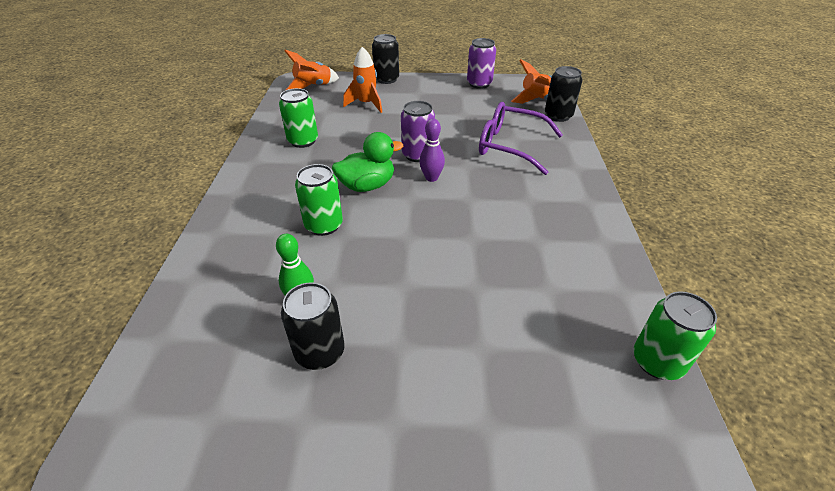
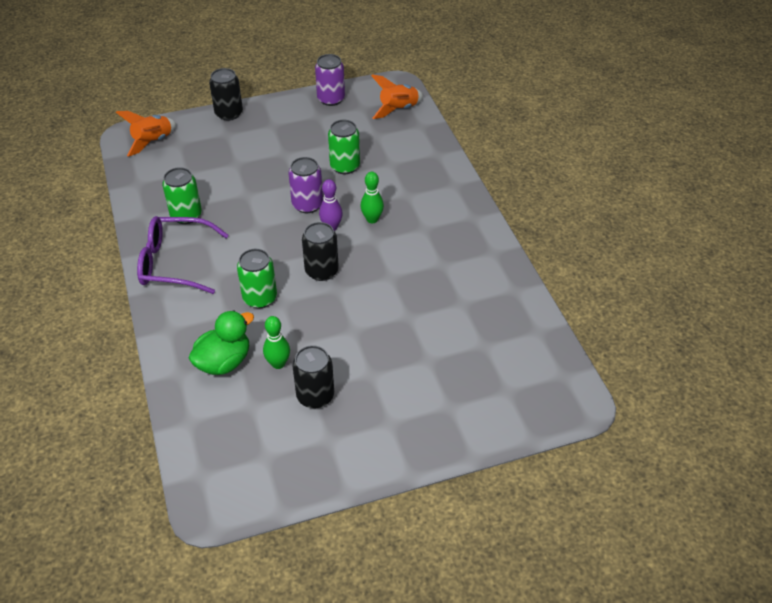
camera: 20 degrees left, 5 degrees up
(366, 104) = (225, 153): orange rocket -> none
(367, 186) = (277, 250): green duck -> green duck (224, 362)
(476, 180) = (372, 219): none -> green bowling pin
(510, 146) = (390, 174): purple glasses -> purple glasses (175, 263)
(558, 116) = (423, 126): black can -> black can (321, 271)
(657, 361) = (546, 335): green can -> green can (345, 166)

